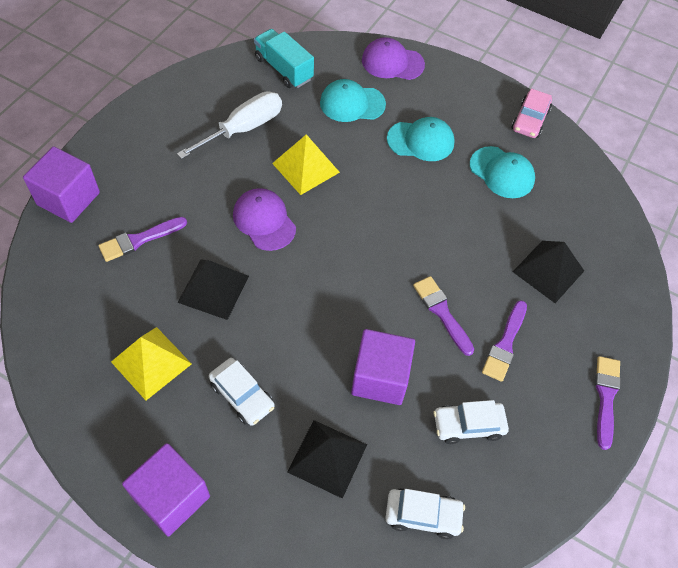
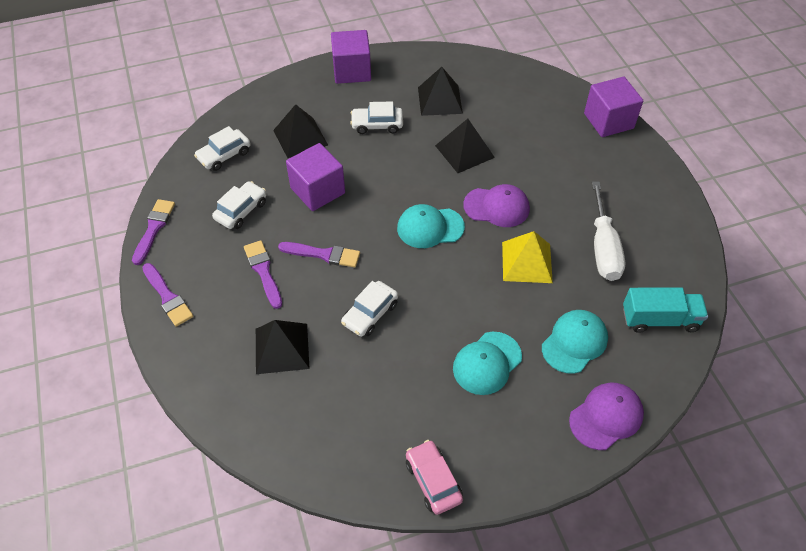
camera: 135 degrees right, 5 degrees down
(139, 240) = (539, 137): purple brush -> purple brush (154, 228)
(151, 363) = (439, 100): yellow pyramid -> black pyramid
(458, 236) = (370, 314): none -> white car
(502, 172) = (398, 398): turquoise cap -> turquoise cap (430, 227)

